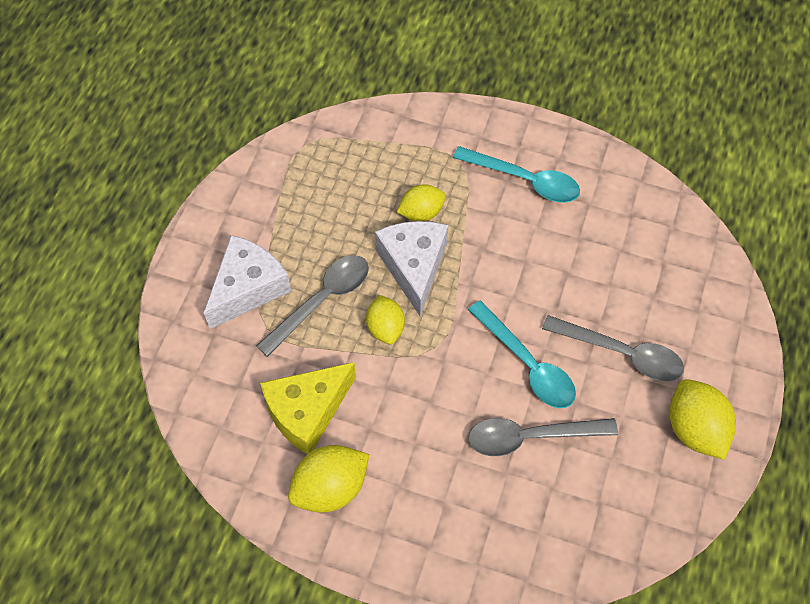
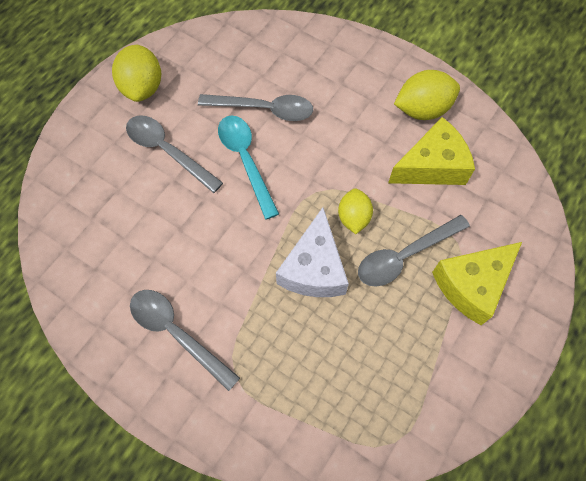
camera: 165 degrees left, 5 degrees up
(247, 288) = (472, 285): white cheese -> yellow cheese
(421, 213) = (291, 323): yellow lemon -> none
(525, 180) = (177, 333): turquoise spoon -> grey spoon

